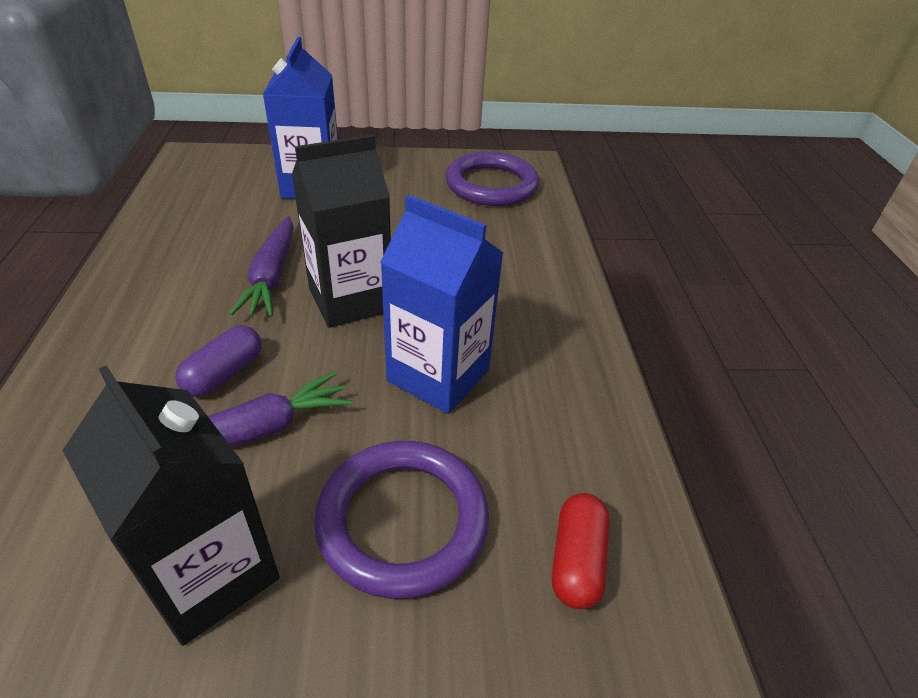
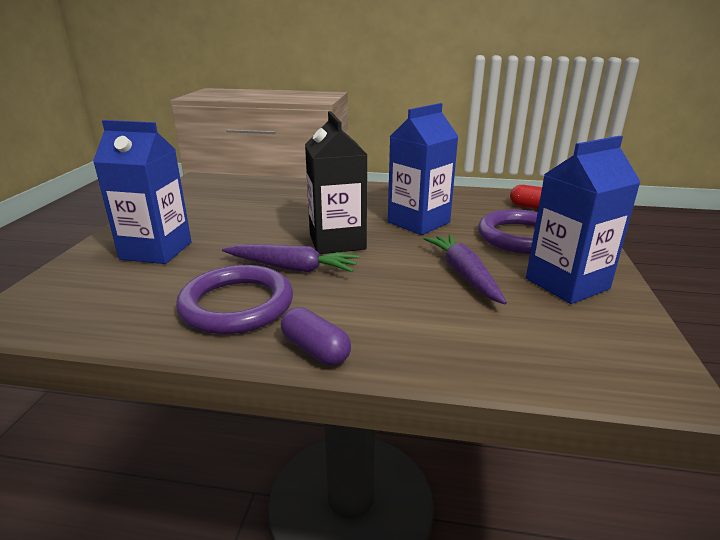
camera: 75 degrees left, 15 degrees down
(209, 573) = (567, 284): black carton -> blue carton
(224, 374) = (407, 284): purple capsule -> purple capsule (315, 350)
(491, 185) = (219, 192): purple ring -> purple ring (237, 305)

